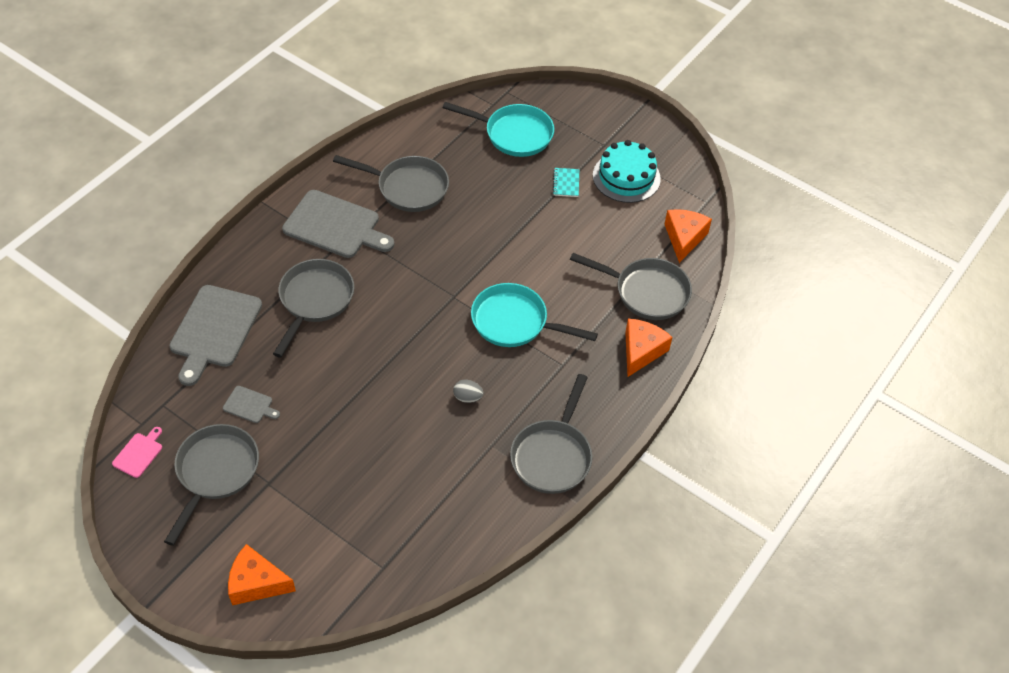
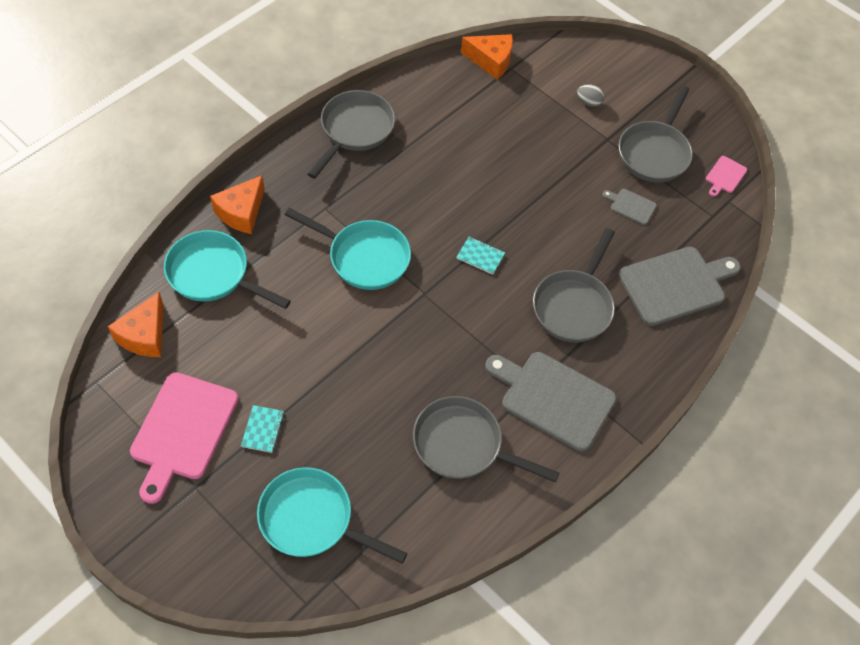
camera: 175 degrees left, 5 degrees up
(214, 330) = (675, 284): grey cutting board -> grey cutting board turned 45 degrees clockwise
(256, 583) = (610, 70): orange cheese -> orange cheese (491, 61)
(404, 335) = (480, 256): none -> turquoise notebook
(467, 397) = (424, 189): grey egg -> grey egg (588, 102)
(626, 177) = (182, 431): turquoise cake -> pink cutting board
(647, 292) = (213, 274): grey pan -> turquoise pan

